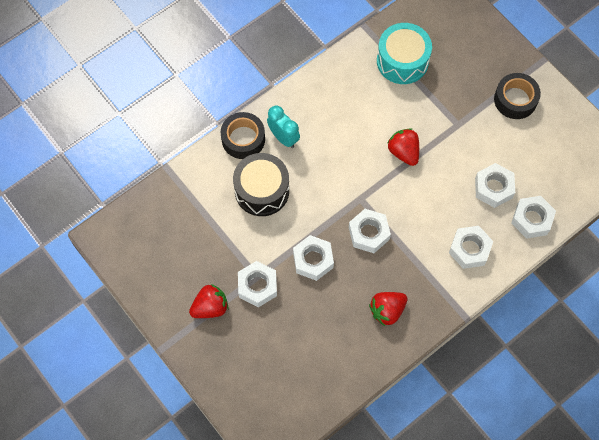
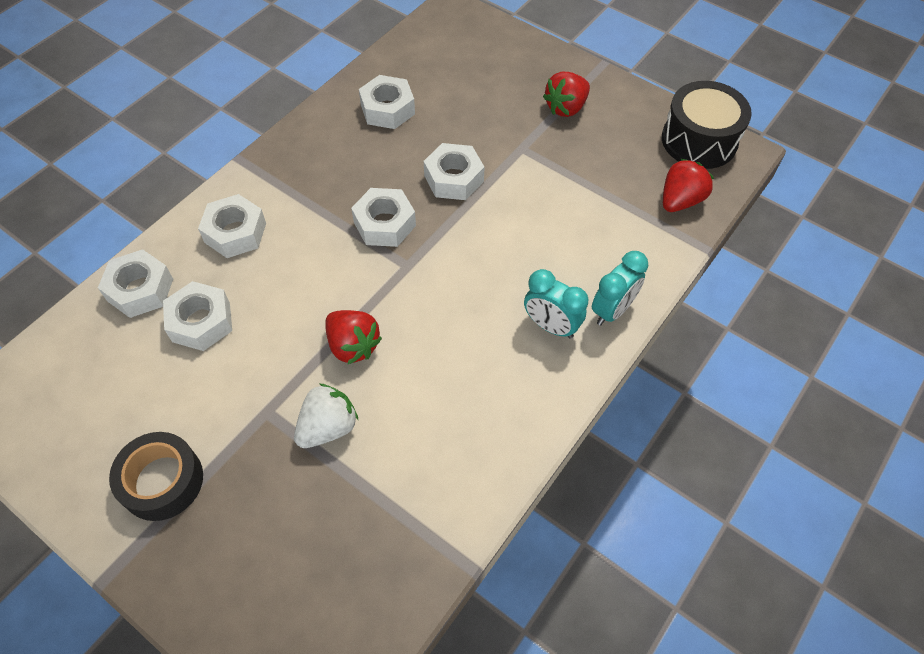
camera: 165 degrees right, 10 degrees down
(243, 139) = (612, 310): black tape -> turquoise clock
(257, 286) = (516, 138): white nut -> white nut (387, 109)
(262, 190) = (555, 246): black drum -> black drum (699, 140)
(387, 310) = (341, 144): red strawberry -> red strawberry (680, 200)
(402, 61) = (383, 509): turquoise drum -> none
(424, 108) = (328, 427): none -> white strawberry

